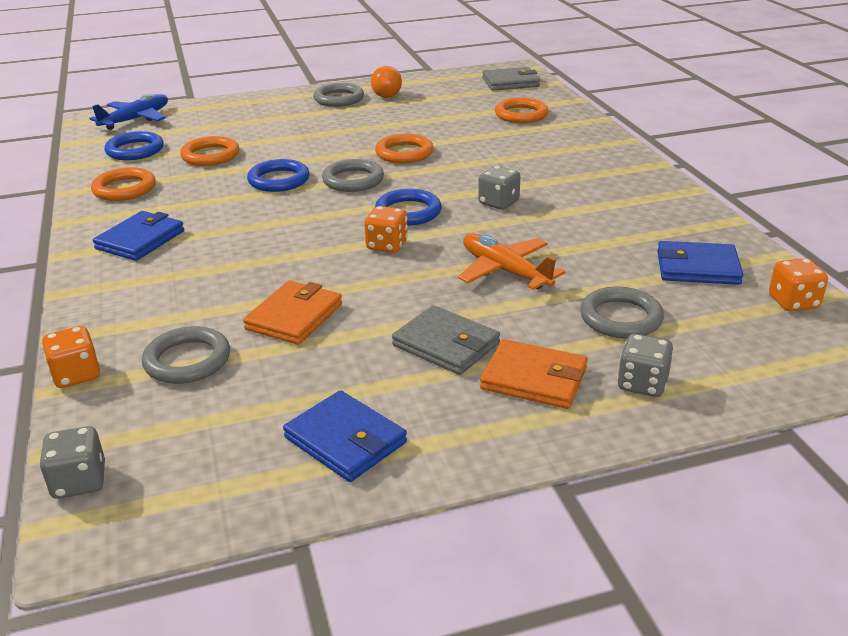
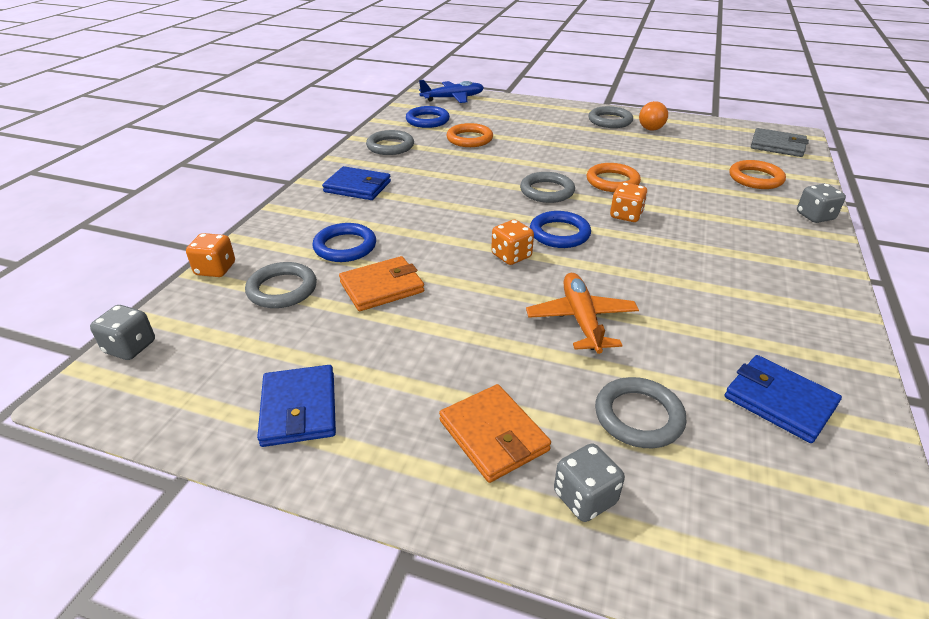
camera: 35 degrees right, 5 degrees up
(124, 189) = (390, 146): orange ring -> grey ring
(140, 240) = (357, 187): blue wallet -> blue wallet turned 45 degrees clockwise
(279, 180) = (493, 173): blue ring -> blue ring (345, 246)
(446, 344) = (459, 364): grey wallet -> none
(498, 203) = (645, 253): grey dice -> grey dice (815, 216)
(793, 302) = (857, 497): orange dice -> orange dice (626, 215)

